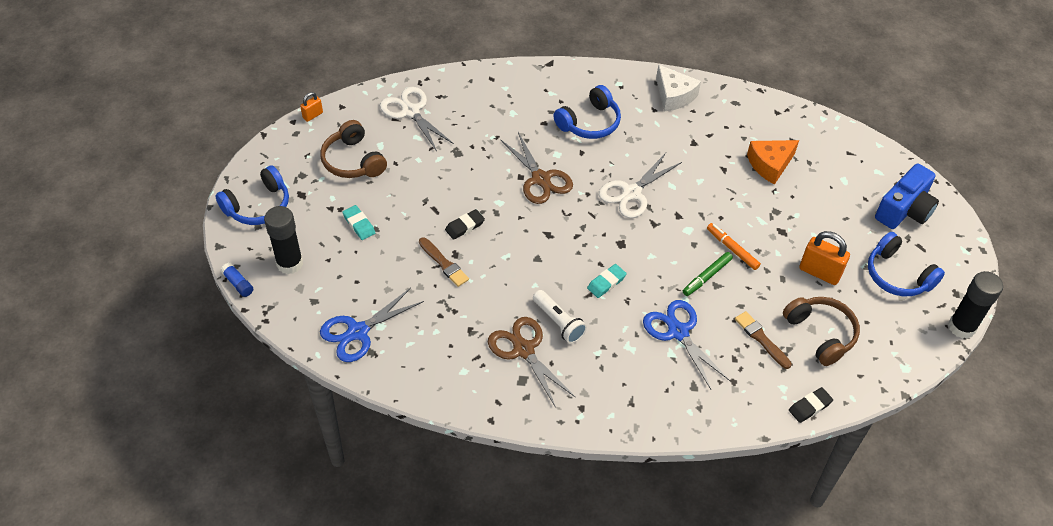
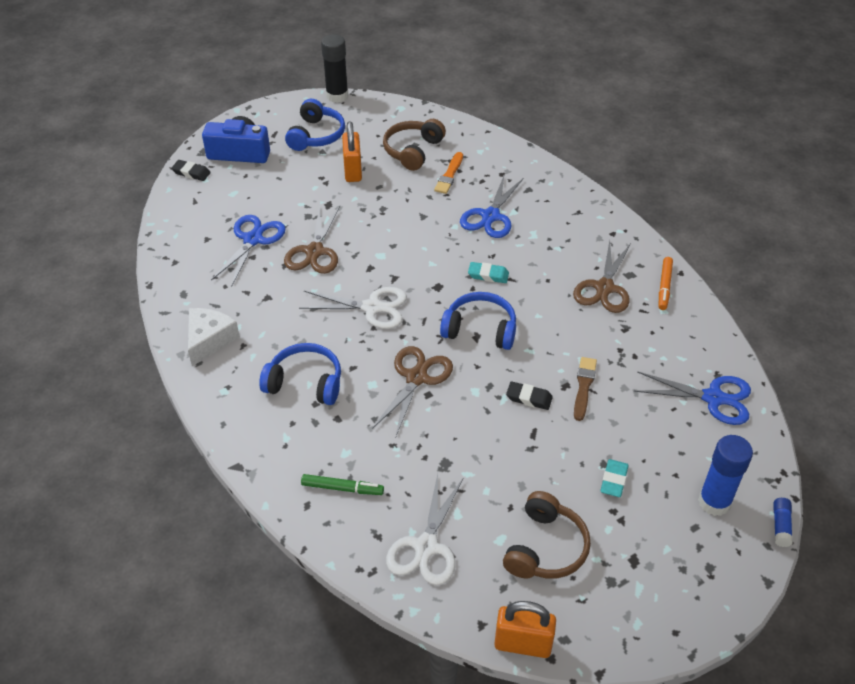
camera: 125 degrees left, 5 degrees down
(258, 206) = (689, 588): blue headphones -> blue headphones (480, 329)
(289, 263) = (714, 502): black glue stick -> blue glue stick
(312, 115) = (523, 644): orange padlock -> orange padlock, size x1.82
(558, 322) = (557, 282): white flashlight -> none
(706, 277) = (420, 224): green marker -> green marker (342, 488)
(725, 193) = (315, 251): none -> brown scissors
(732, 249) = (376, 222): orange marker -> orange marker (664, 287)
(761, 339) = (449, 175): brown brush -> orange brush
(770, 165) = (253, 239): orange cheese -> blue scissors
(810, 407) = (481, 135): black eraser -> black eraser (191, 173)

